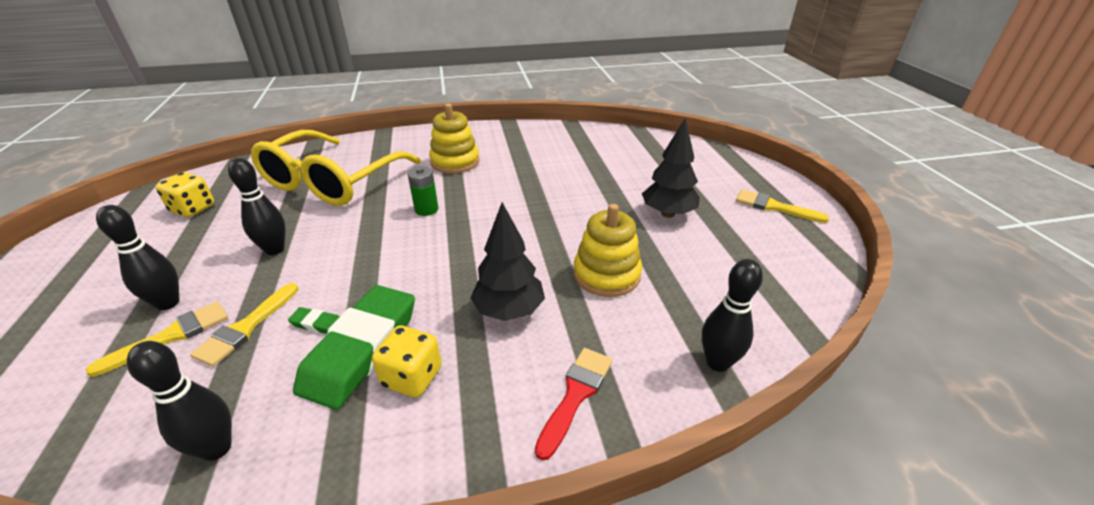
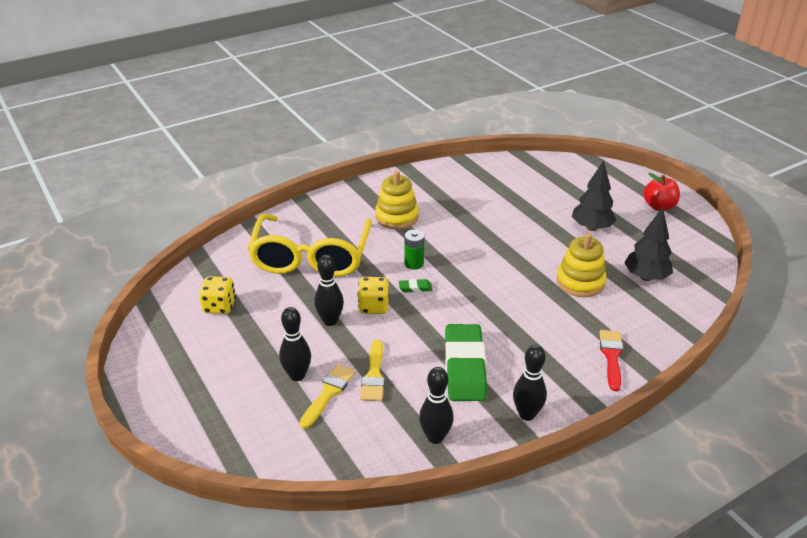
camera: 20 degrees left, 0 degrees up
(318, 324) = (420, 360): green eraser -> green eraser (415, 288)
(412, 377) = (511, 373): yellow dice -> yellow dice (373, 306)
(509, 311) = (536, 321): black tree -> black tree (646, 277)
(717, 362) = (677, 319): black bowling pin -> black bowling pin (527, 414)
(774, 207) = (659, 206): yellow brush -> red apple

